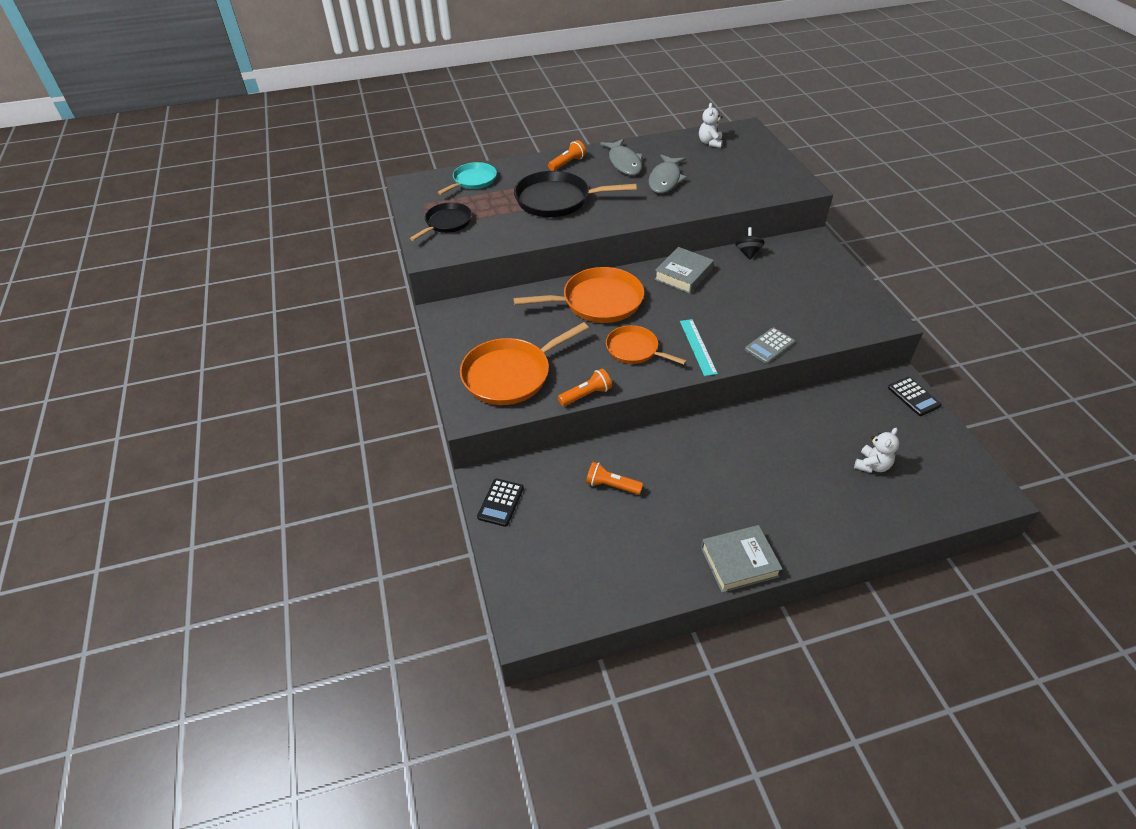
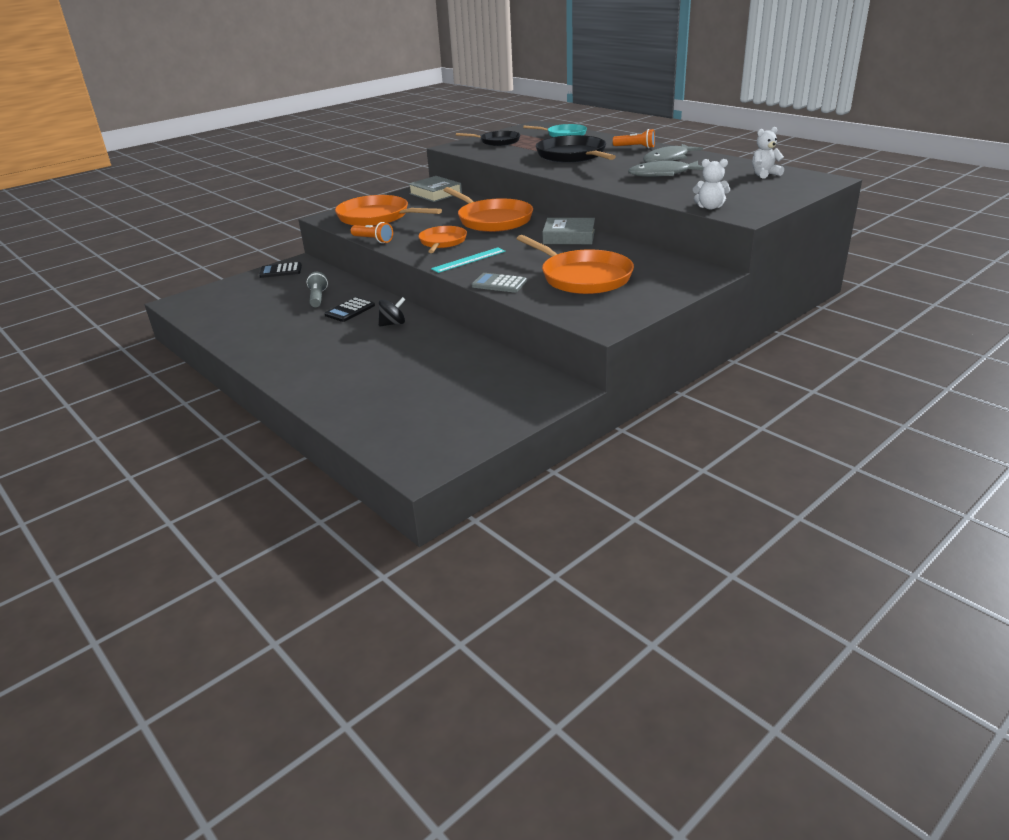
camera: 65 degrees right, 15 degrees down
(611, 485) = (318, 298): orange flashlight -> grey flashlight
(739, 562) = (261, 356): grey book -> grey book (435, 193)
(748, 253) = (641, 251): black spinning top -> black spinning top (393, 324)
(784, 299) = (583, 277): none -> orange pan
(872, 465) = (415, 394): white teddy bear -> white teddy bear (710, 207)
(913, 397) = (544, 401): black calculator -> black calculator (350, 310)

